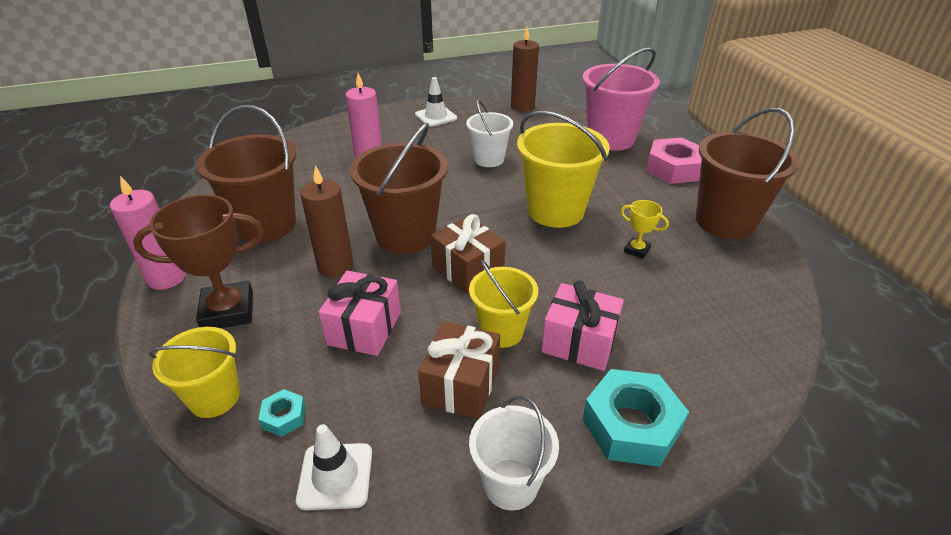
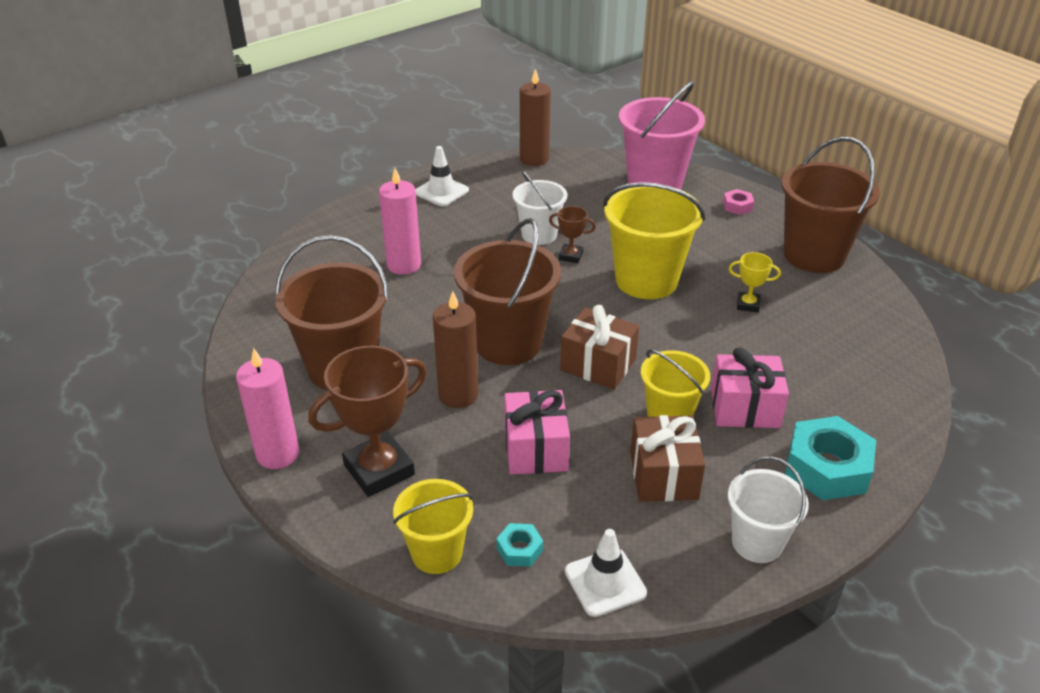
camera: 20 degrees left, 0 degrees up
(503, 180) = (570, 256): none -> brown trophy
(673, 168) = (737, 206): pink nut -> pink nut, size x0.48

